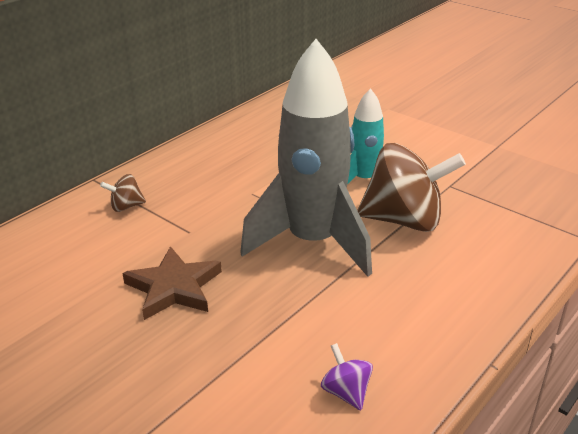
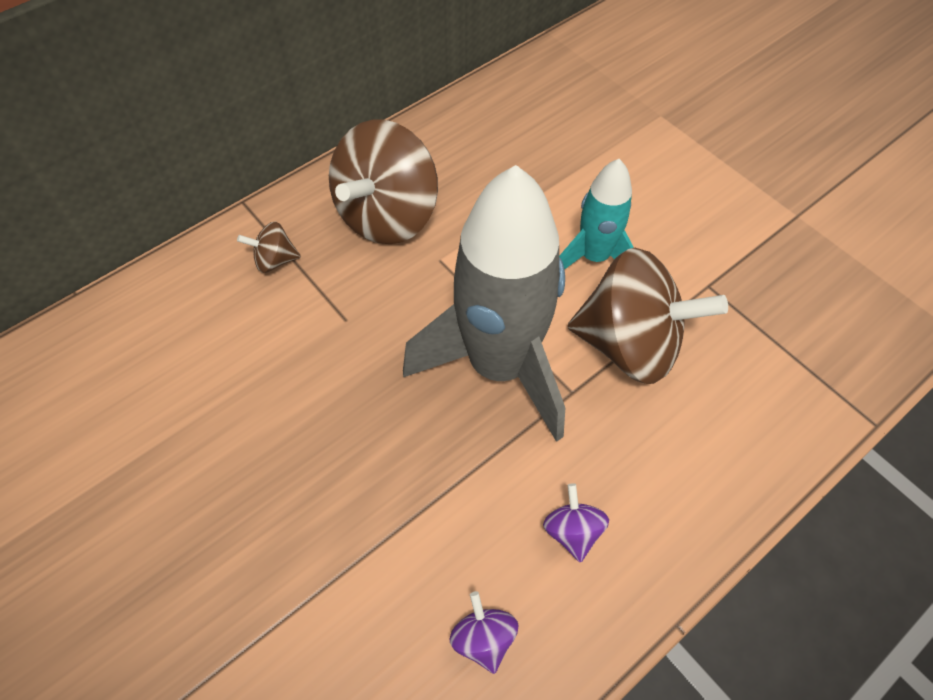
camera: 10 degrees right, 25 degrees up
(174, 287) = (309, 418): brown star -> none
(207, 175) = (388, 216): none -> brown spinning top
(395, 323) = (572, 531): none -> purple spinning top

